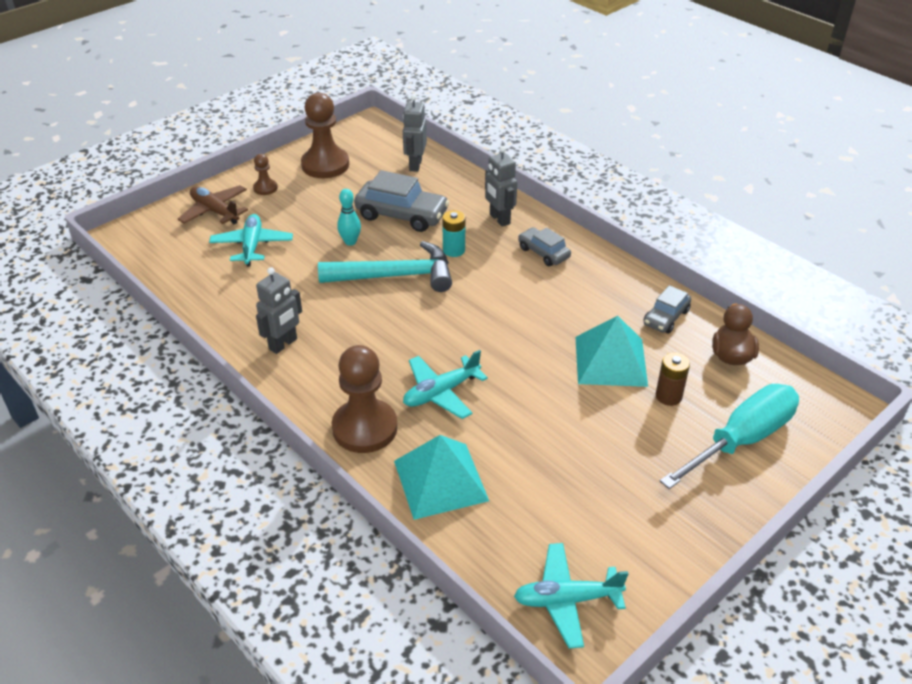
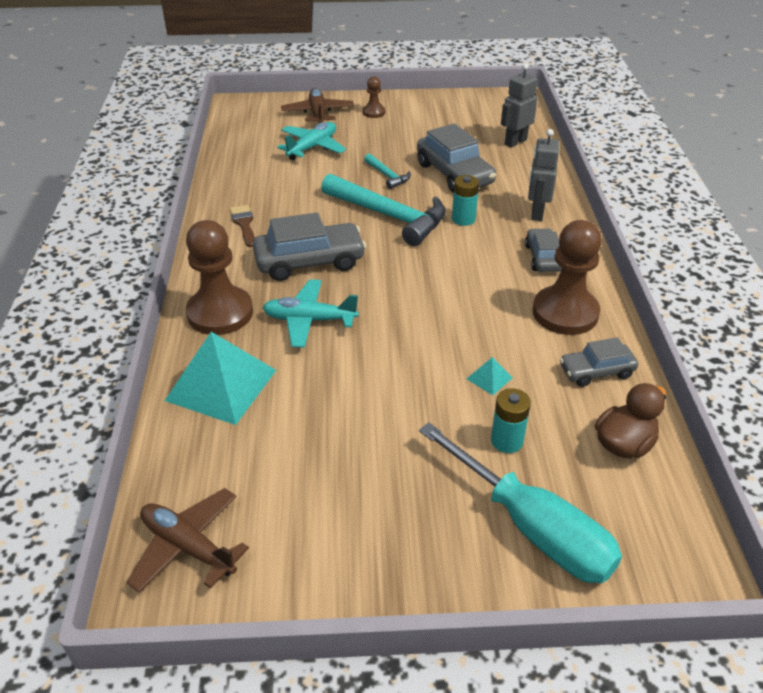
camera: 40 degrees right, 0 degrees up
(283, 344) = (244, 224): grey robot -> brown brush
(325, 165) = (440, 114): brown pawn -> brown pawn (565, 313)
(350, 242) = (387, 176): turquoise bowling pin -> turquoise hammer
(381, 346) = (309, 261): none -> grey car
(566, 600) = (188, 546): turquoise plane -> brown plane
(611, 361) = (489, 378): turquoise pyramid -> turquoise pyramid, size x0.42
(668, 396) = (507, 441): brown battery -> turquoise battery
(741, 440) = (531, 527): turquoise screwdriver -> turquoise screwdriver turned 45 degrees clockwise

